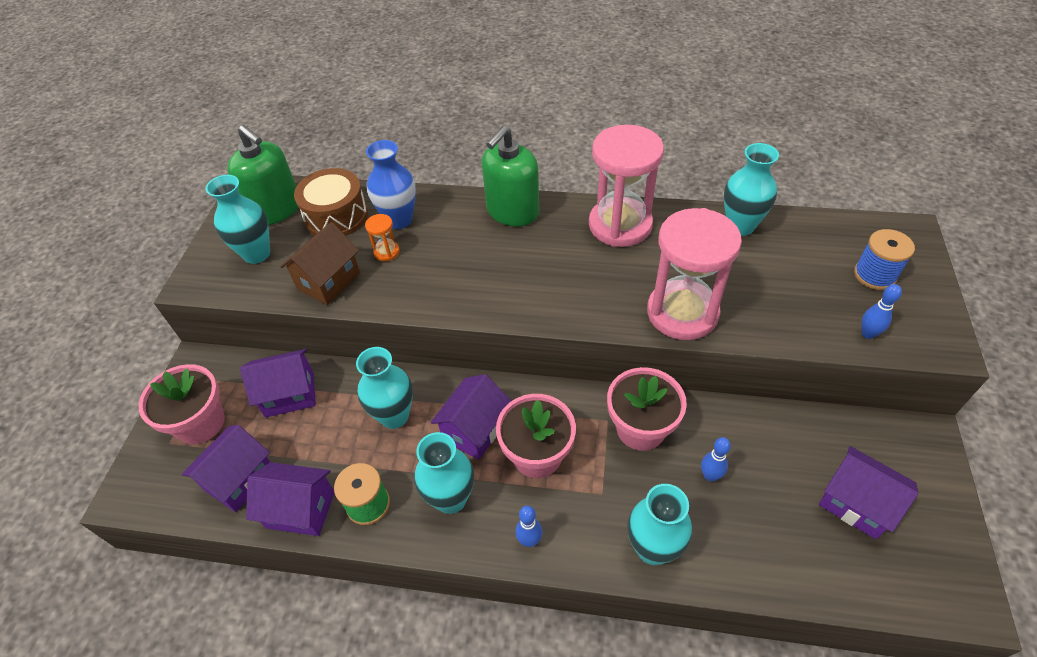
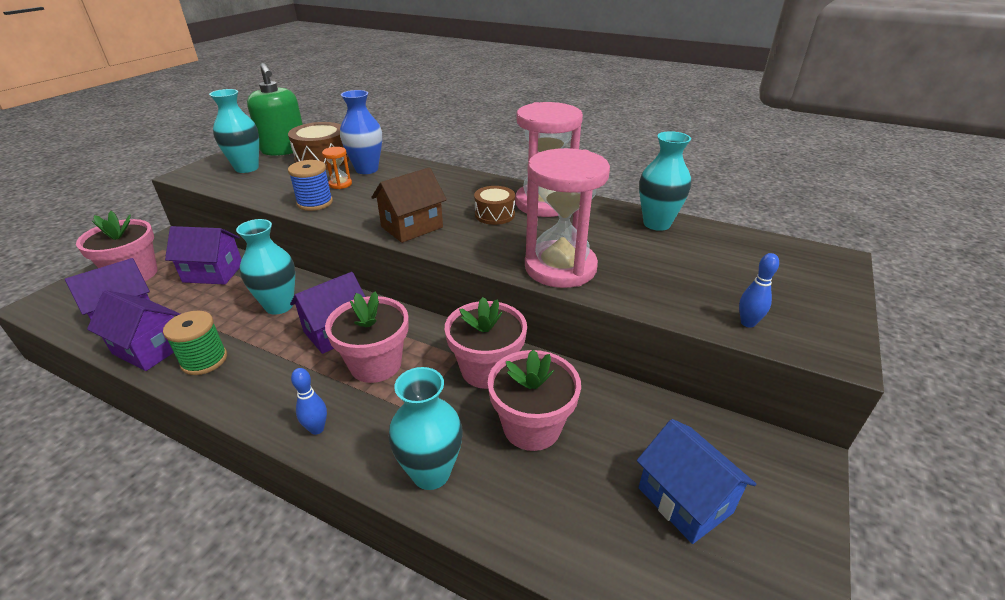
camera: 15 degrees right, 15 degrees down
(328, 281) = (282, 191): brown house -> brown house (412, 227)
(451, 499) = (275, 376): turquoise vase -> none
(512, 211) = (459, 180): green soap dispenser -> none
(580, 255) = (494, 214): none -> brown drum
(710, 476) = (531, 427): blue bowling pin -> pink flower pot
(856, 503) = (684, 500): purple house -> blue house
(874, 275) = (779, 282): blue spool -> blue spool (315, 203)

